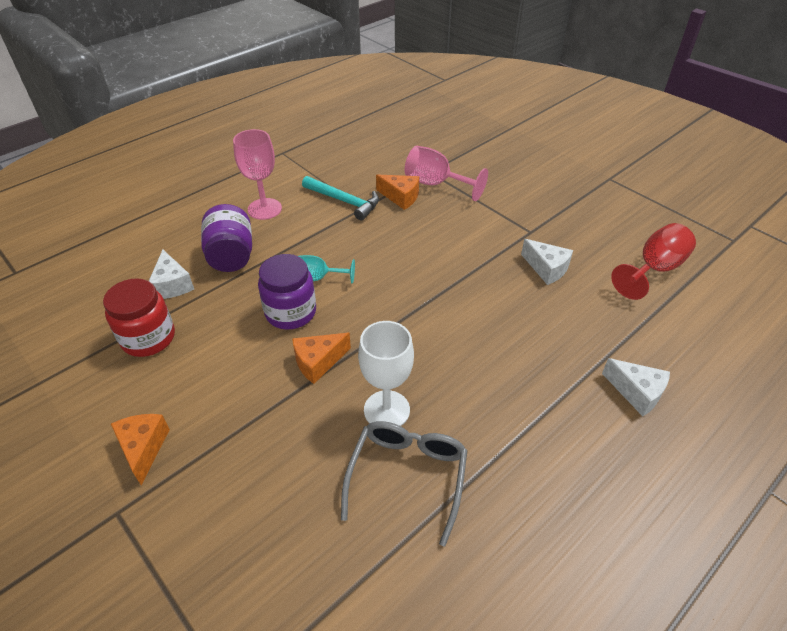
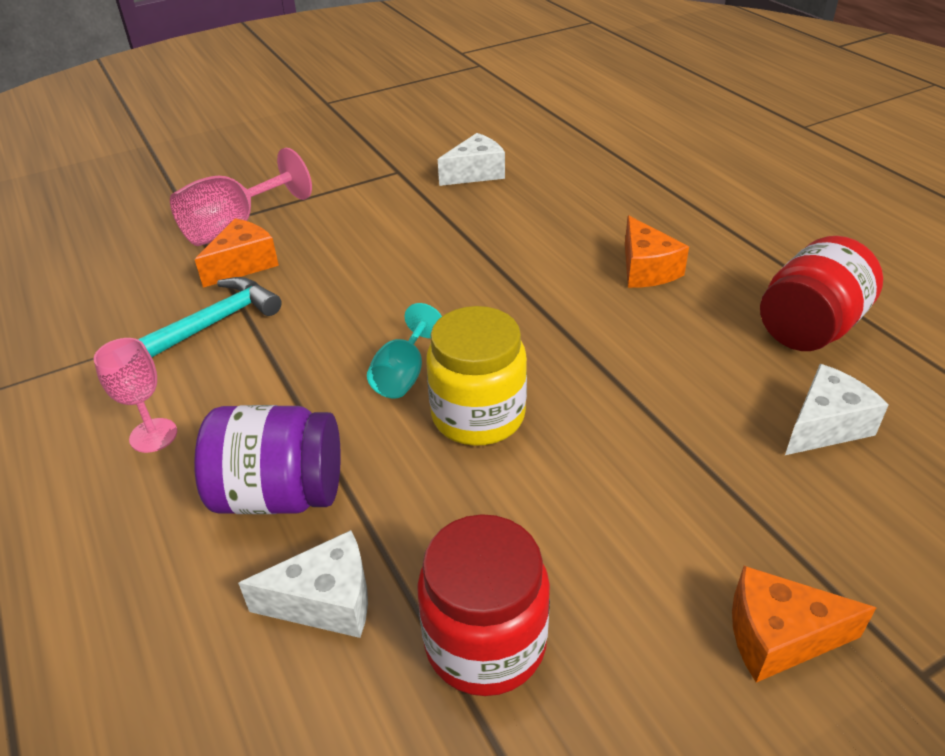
camera: 75 degrees left, 5 degrees down
(264, 209) = (153, 435): pink goblet -> pink goblet, size x0.63
(290, 312) = (478, 415): purple jar -> yellow jar
(318, 362) = (601, 391): orange cheese -> orange cheese (646, 269)
(386, 410) = (701, 333): white goblet -> none
(407, 476) = (809, 328): grey glasses -> red jar
(636, 393) = (687, 160): white cheese -> white cheese (825, 426)
(654, 269) = (506, 112): red goblet -> none

